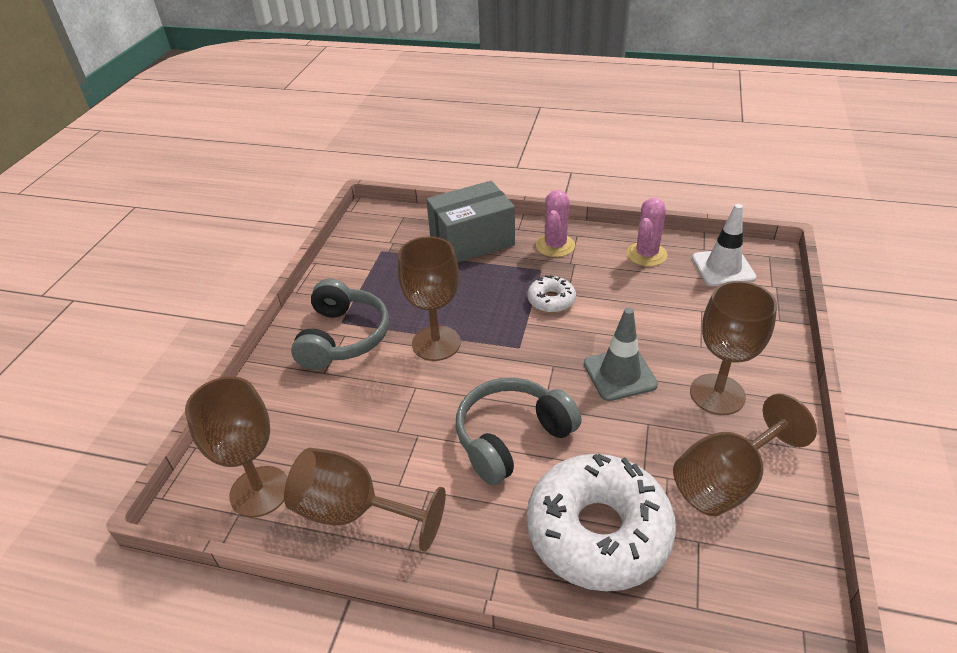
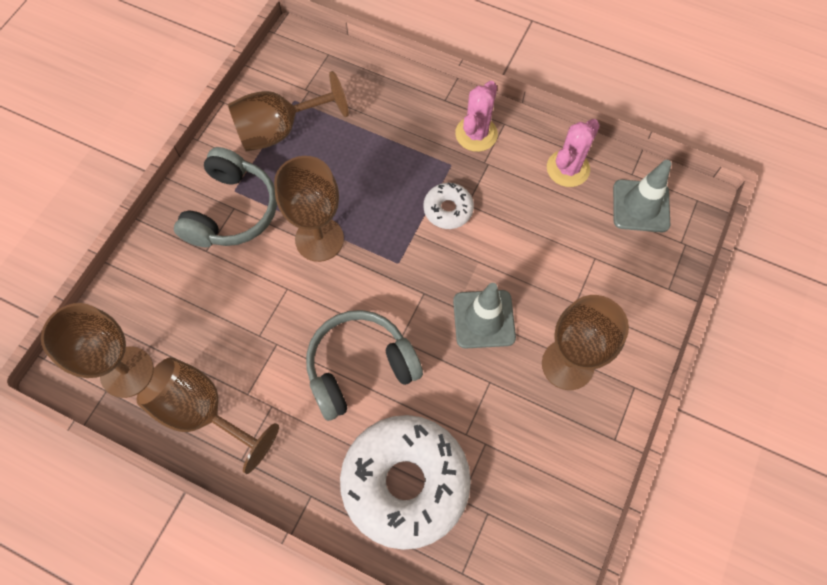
camera: 10 degrees right, 25 degrees up
(472, 241) = (391, 107): grey box -> none
(723, 268) = (640, 206): white traffic cone -> grey traffic cone
(726, 481) = (536, 460): brown goblet -> brown goblet (279, 130)

